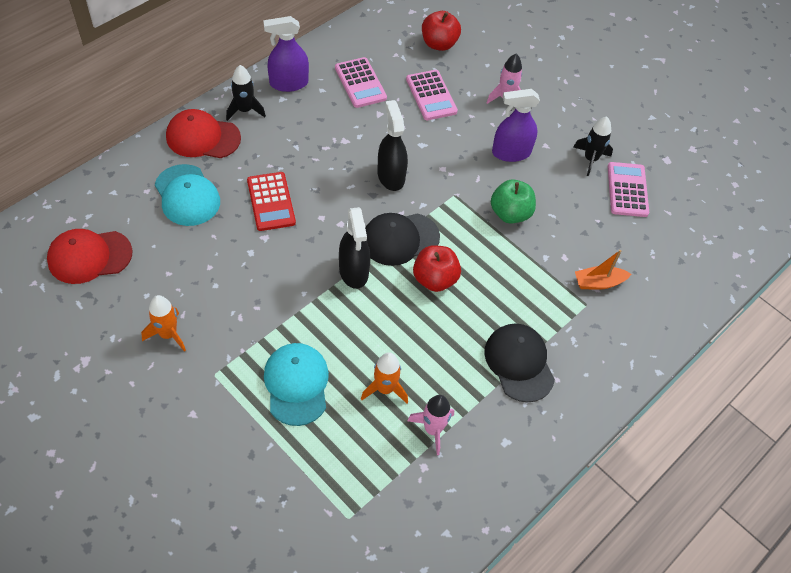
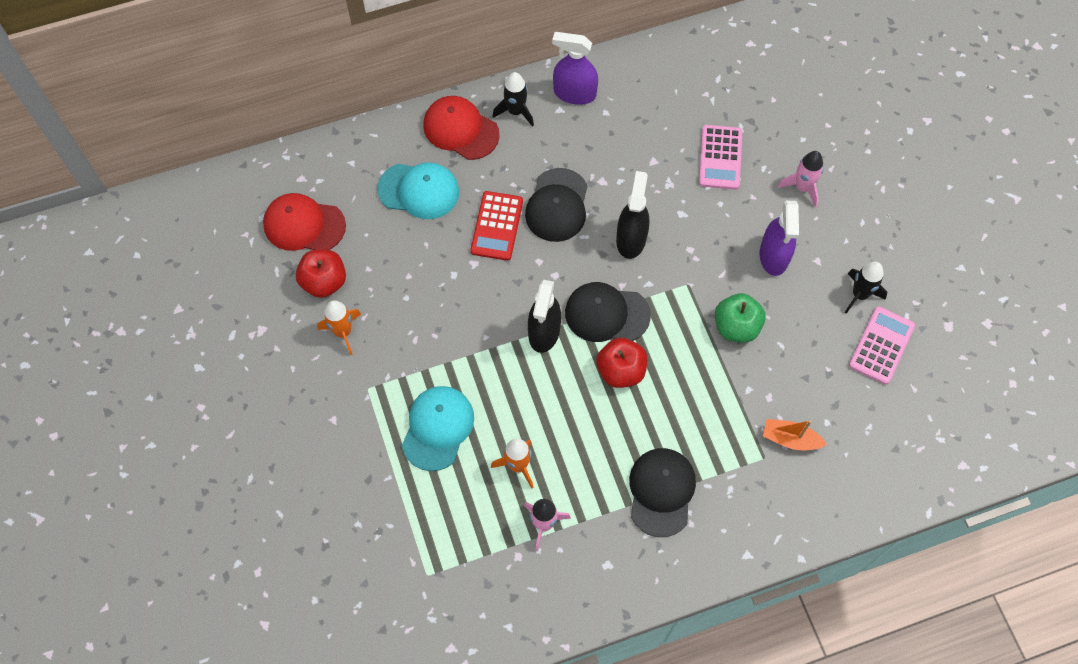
camera: 30 degrees right, 10 degrees up
(187, 195) = (419, 190): turquoise cap -> turquoise cap turned 75 degrees counterclockwise
(316, 170) = (557, 205): none -> black cap
(360, 83) = (650, 117): pink calculator -> none
(439, 44) = (761, 95): red apple -> red apple (324, 282)
(511, 153) = (774, 256): purple spray bottle -> purple spray bottle turned 105 degrees counterclockwise

